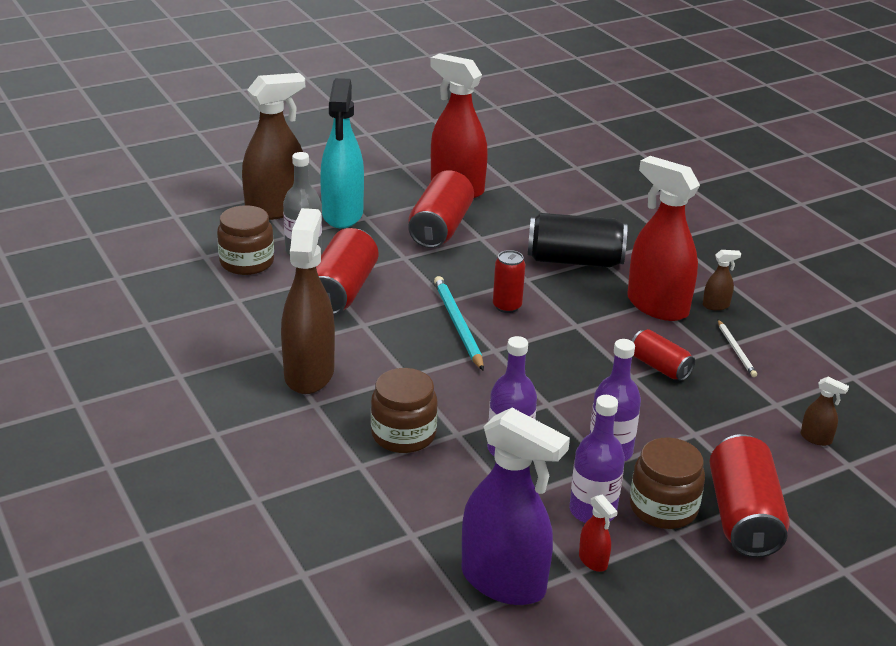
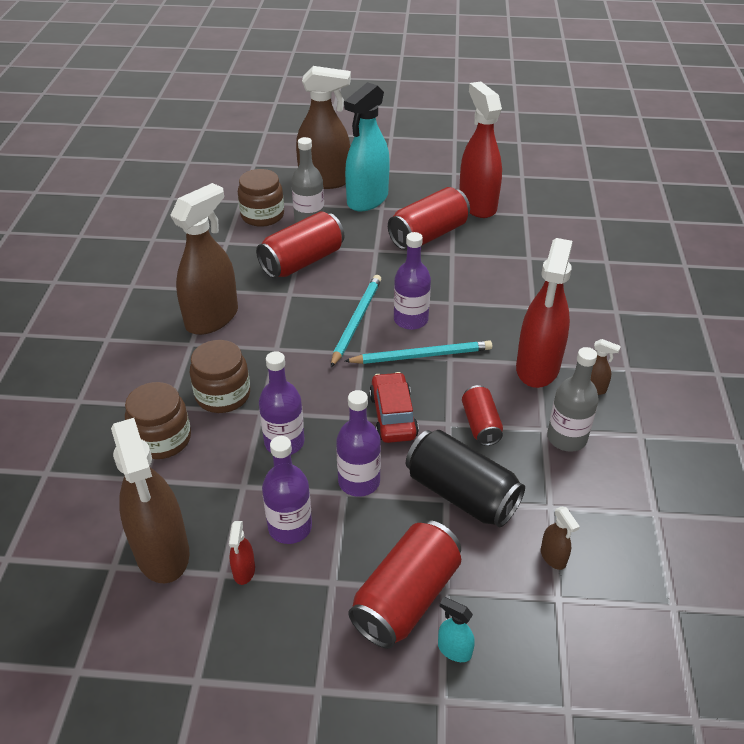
camera: 35 degrees right, 10 degrees up
(503, 582) = (162, 552): purple spray bottle -> brown spray bottle
(507, 306) = (410, 320): red can -> purple bottle
(550, 332) = (422, 355): none -> turquoise pencil
(574, 260) = (508, 300): black can -> black can (461, 494)
(580, 389) = (392, 416): none -> red car
(657, 306) = (537, 368): red spray bottle -> red spray bottle turned 150 degrees counterclockwise
(663, 508) = (348, 554): brown jar -> brown jar (162, 439)
(736, 350) = (566, 438): white pencil -> grey bottle
(816, 534) = (454, 650): none -> turquoise spray bottle

